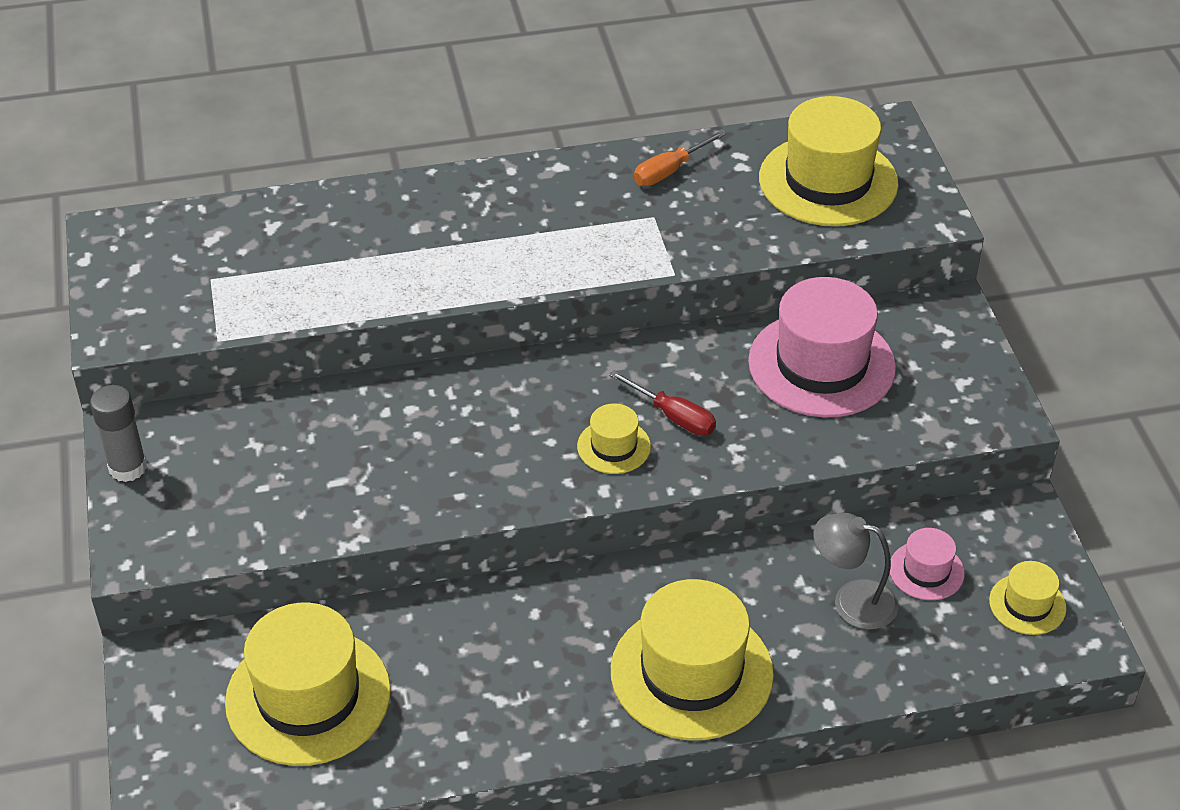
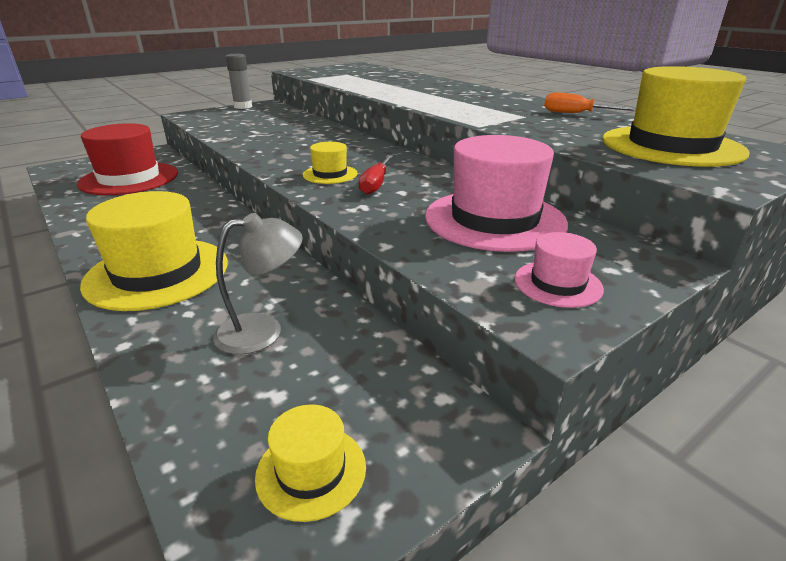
camera: 65 degrees right, 15 degrees down
(308, 696) = (129, 178): yellow hat -> red hat
(852, 601) = (263, 331): grey lamp -> grey lamp turned 75 degrees clockwise
(926, 571) = (326, 369): pink hat -> pink hat (557, 284)

